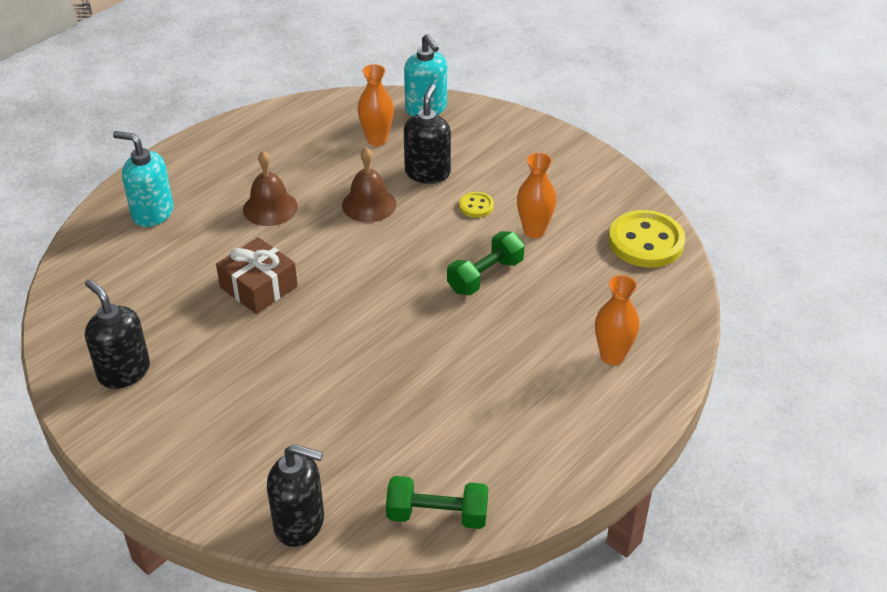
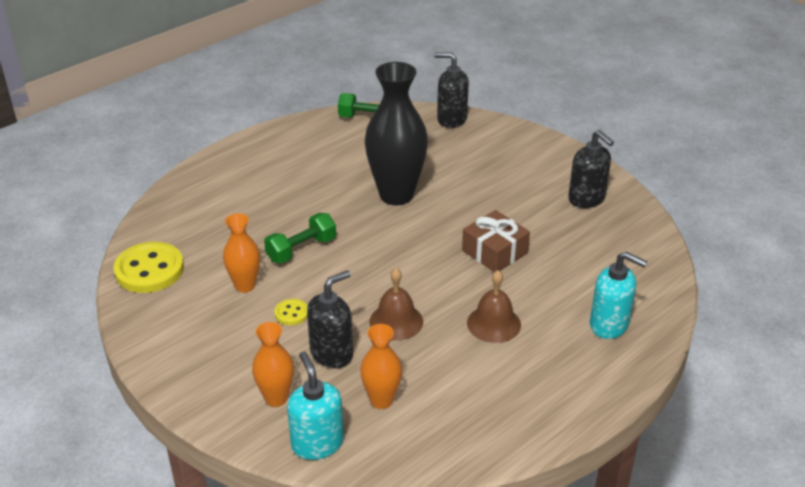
camera: 175 degrees left, 5 degrees down
(380, 361) = (396, 195): none -> black vase
(427, 173) = (332, 353): black soap dispenser -> black soap dispenser turned 150 degrees counterclockwise
(612, 356) = (224, 189): orange vase -> orange vase (276, 398)

